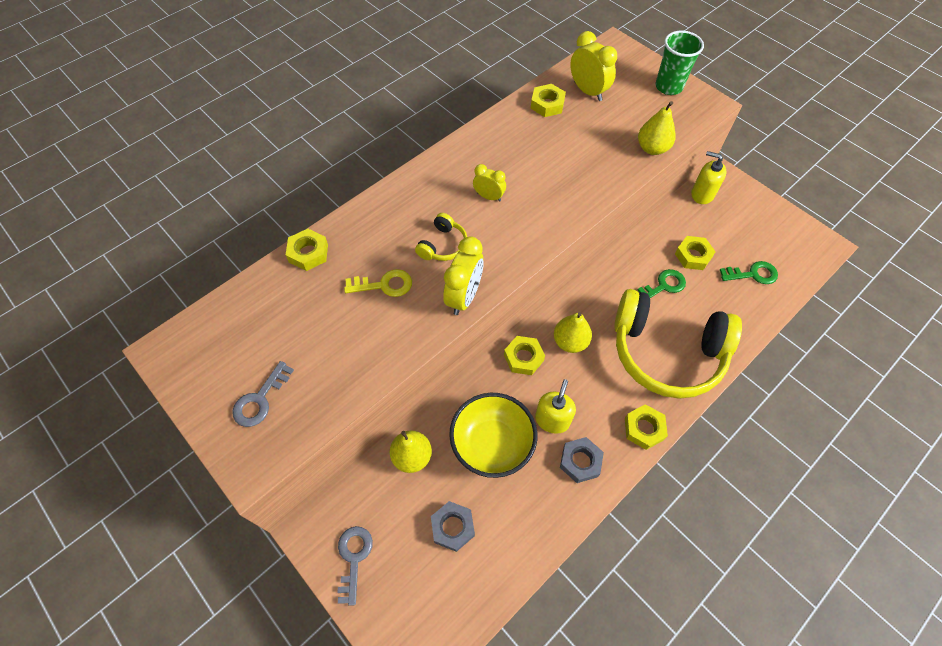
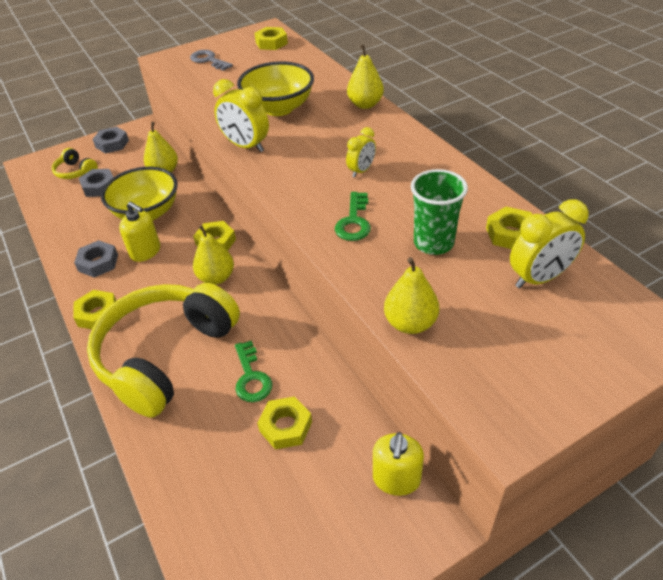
camera: 105 degrees right, 15 degrees down
(308, 253) = (327, 76): yellow nut -> yellow nut (271, 43)
(354, 558) = (112, 144): grey key -> grey nut
(372, 210) = (365, 104): none -> yellow pear
(384, 285) = (279, 108): yellow key -> yellow bowl
(443, 245) = (308, 139): yellow headphones -> yellow headphones (75, 172)
(668, 87) = (553, 381): green cup -> green cup (433, 243)
(702, 194) = (396, 479): yellow soap dispenser -> yellow soap dispenser turned 150 degrees clockwise
(753, 274) = (230, 496): green key -> green key (354, 222)

